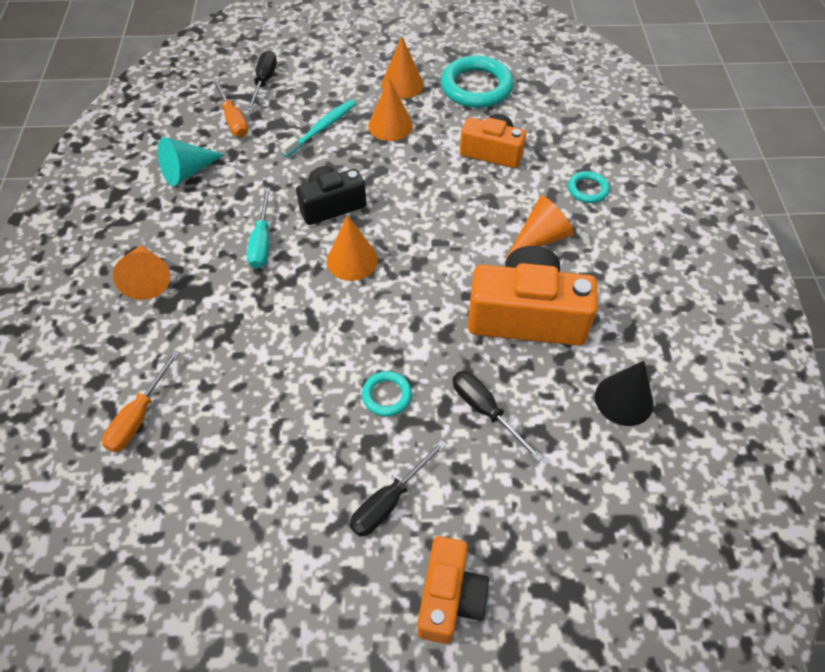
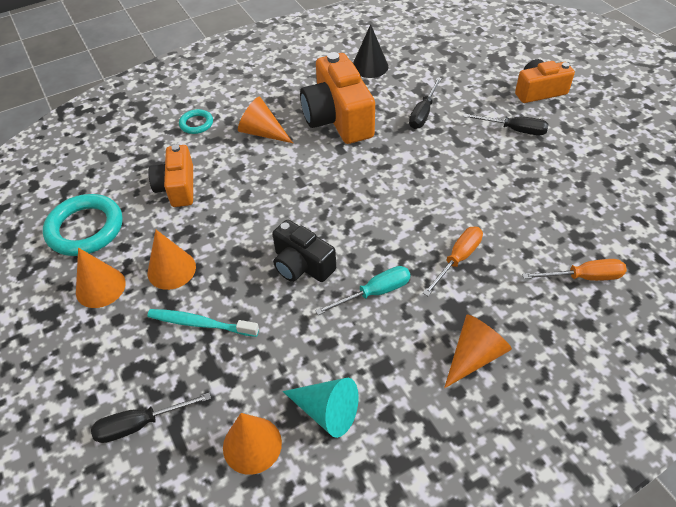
camera: 115 degrees left, 5 degrees down
(233, 120) = (223, 417): orange screwdriver -> orange screwdriver (458, 259)
(352, 260) = (352, 224): orange cone -> orange cone (252, 445)
(386, 395) = (450, 157): turquoise ring -> none

